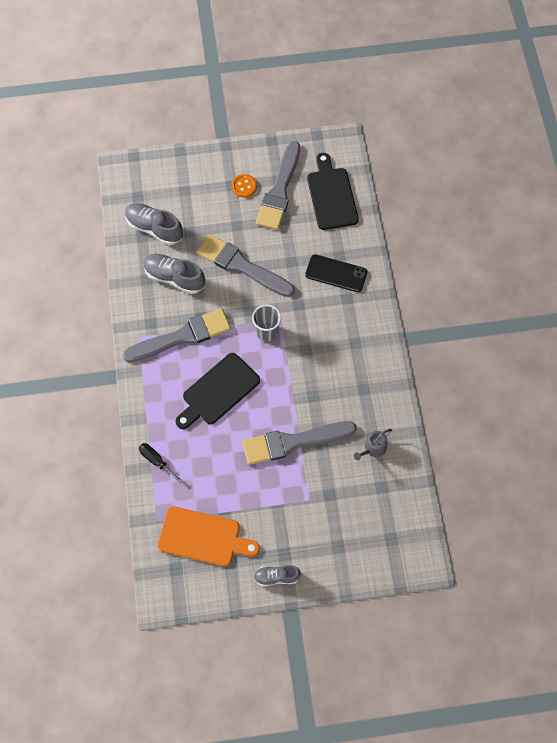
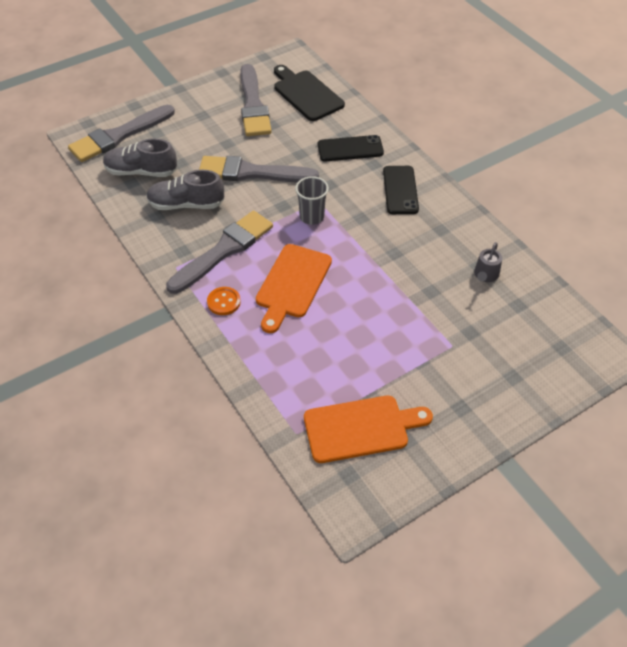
camera: 25 degrees left, 15 degrees down
(156, 460) = (261, 374): black screwdriver -> none
(218, 391) = (292, 284): black cutting board -> orange cutting board
(244, 186) = (216, 112): orange button -> orange button (224, 302)
(276, 577) = (468, 434): grey shoe -> none
(293, 442) = (401, 299): grey brush -> grey brush (119, 135)
(353, 335) = (400, 190): none -> black phone

